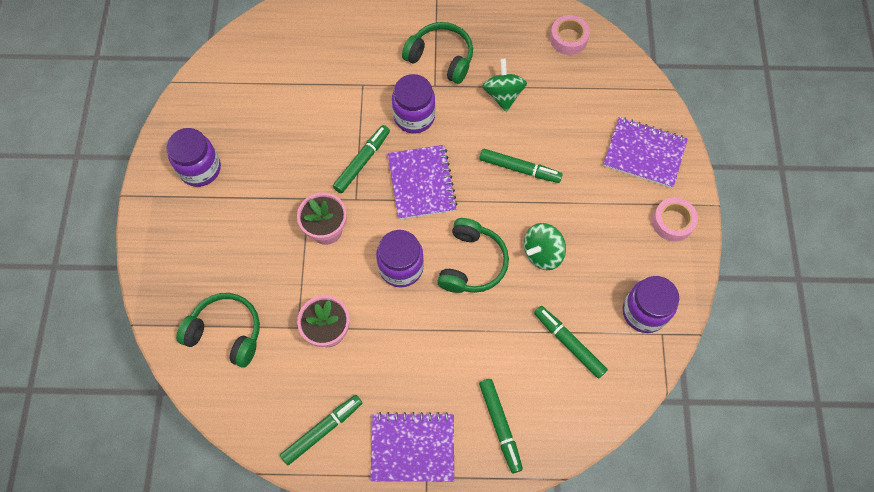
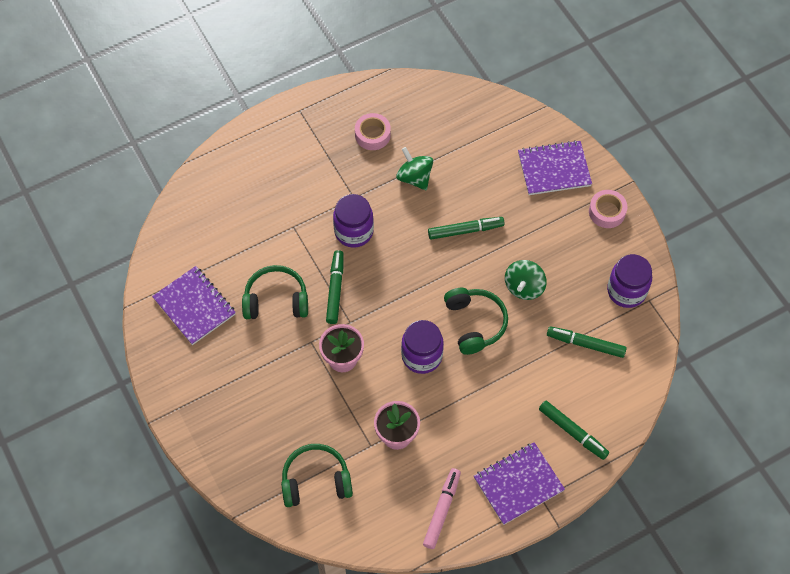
camera: 30 degrees left, 5 degrees down
(200, 169) = (203, 365): purple jar -> none
(322, 430) = (442, 510): green marker -> pink marker
(421, 183) = (395, 282): purple notebook -> purple notebook (194, 306)
(441, 58) = (344, 172): green headphones -> green headphones (276, 300)
(568, 39) = (438, 105): pink tape -> pink tape (372, 135)

